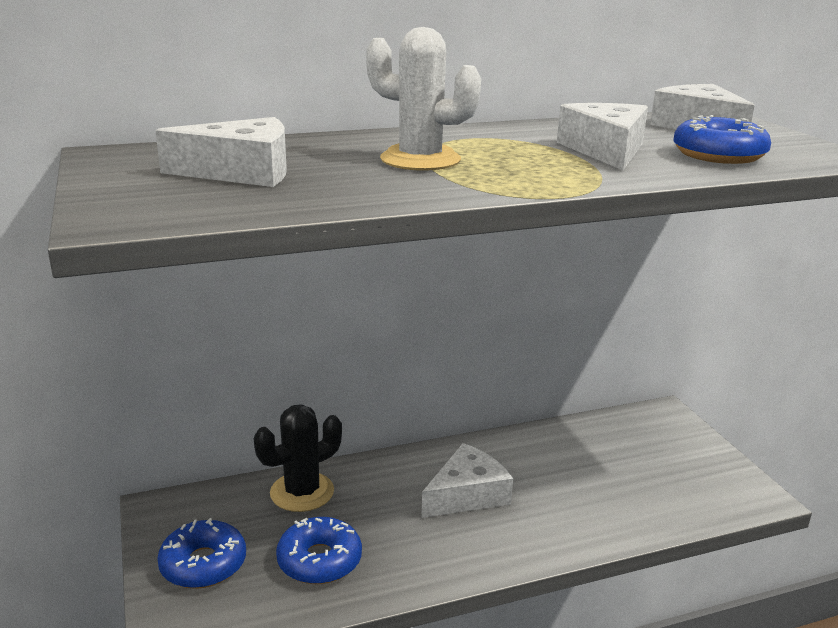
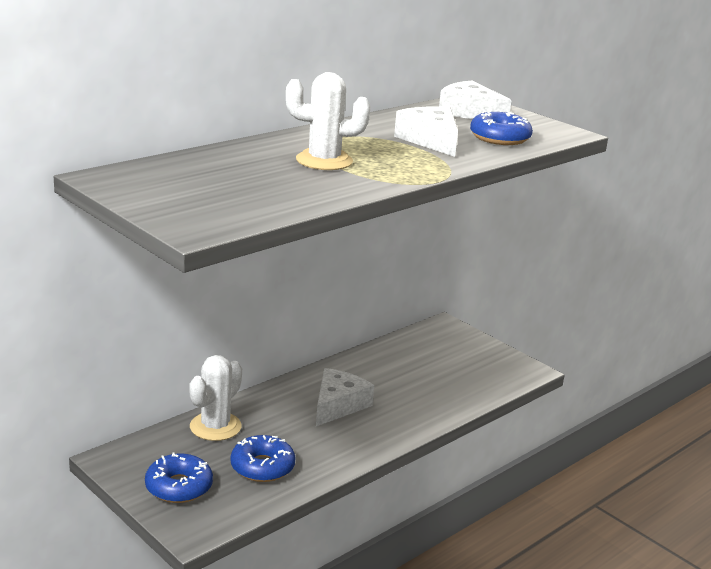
camera: 25 degrees left, 0 degrees up
(242, 172) = (221, 184): white cheese -> none
(302, 492) = (215, 427): black cactus -> white cactus

